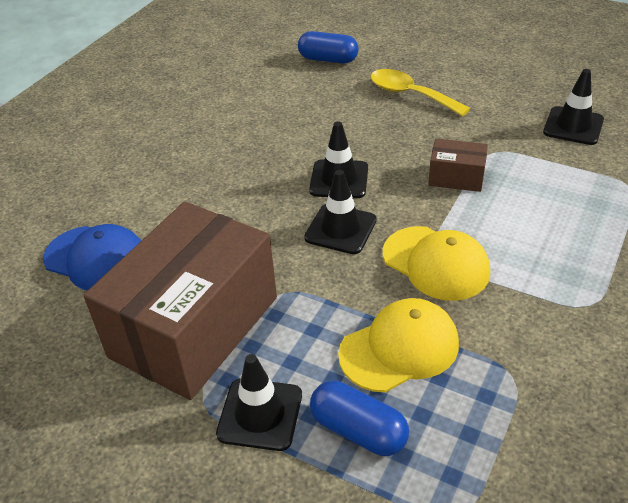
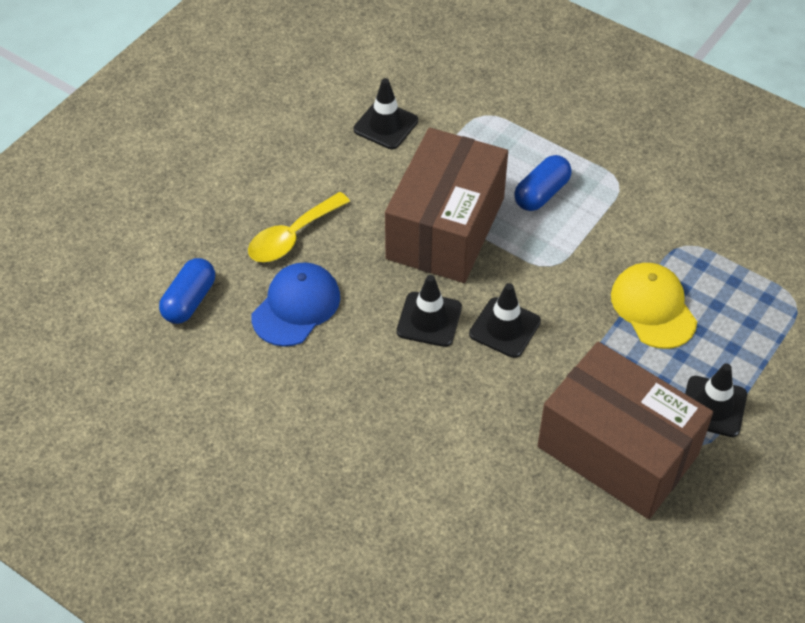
camera: 85 degrees left, 10 degrees up
(96, 258) = (516, 538): blue cap -> blue cap (296, 306)
(358, 430) = (729, 345): blue capsule -> blue capsule (541, 193)
(436, 263) = (560, 266): yellow cap -> none
(456, 177) = (445, 228): brown box -> brown box, size x2.35

